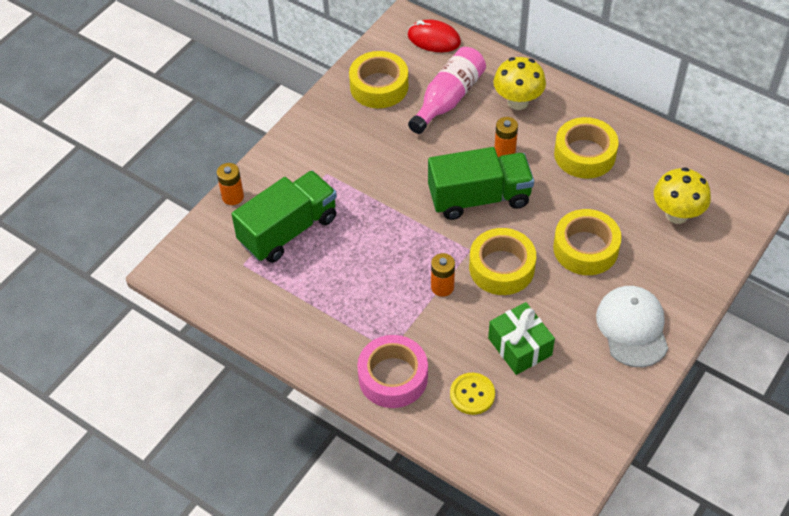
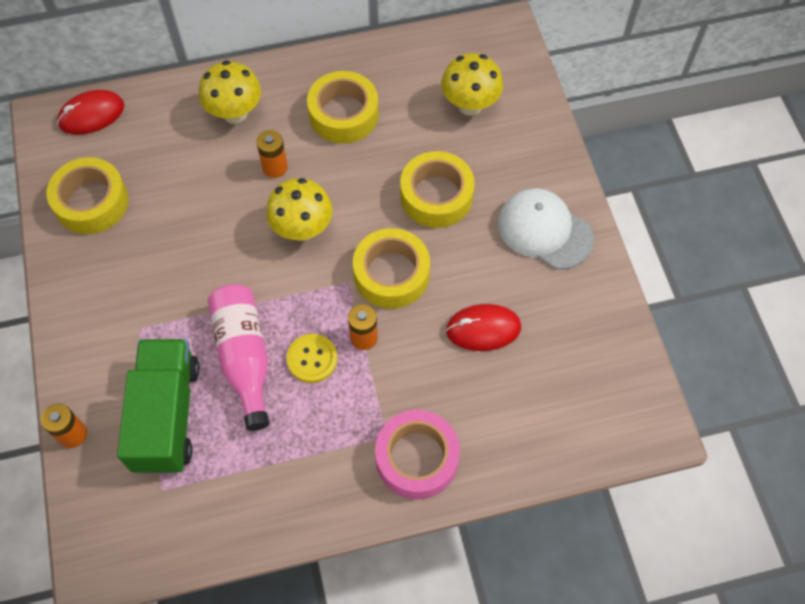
camera: 50 degrees left, 10 degrees up
(448, 99) = (170, 161): pink bottle -> pink bottle (244, 357)
(472, 394) = (495, 407): yellow button -> yellow button (312, 359)
(479, 198) = (302, 229): green truck -> yellow mushroom
(520, 346) = (483, 329): green gift -> red mouse

